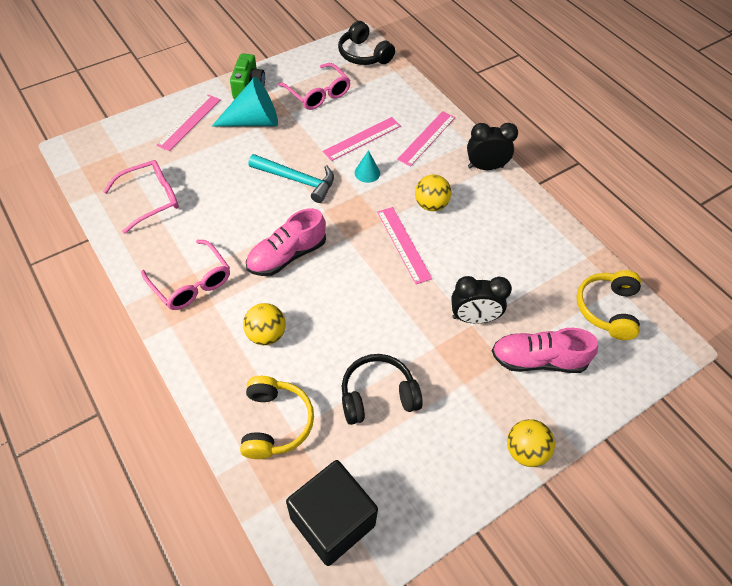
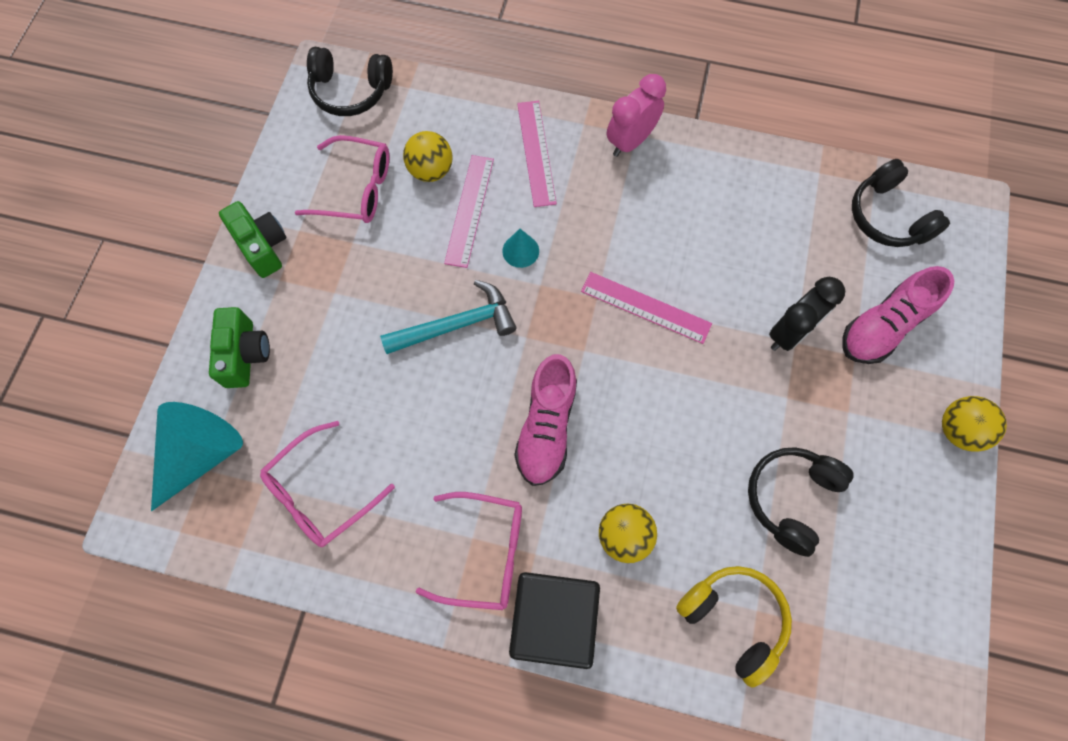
camera: 40 degrees left, 15 degrees up
(152, 199) = (319, 494): pink glasses -> pink glasses turned 150 degrees counterclockwise
(189, 122) = (245, 354): pink ruler -> green camera
(253, 121) = (322, 289): turquoise cone -> turquoise cone (201, 454)
(332, 521) = (880, 660): black cube -> black cube (553, 619)
(431, 205) = (624, 235): yellow ball -> yellow ball (431, 170)
(485, 167) = (630, 141): black clock -> pink clock
(607, 309) = (887, 217): yellow headphones -> black headphones

